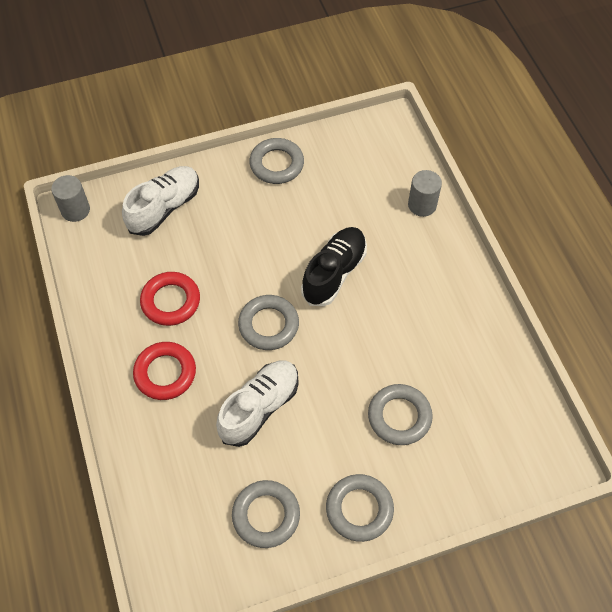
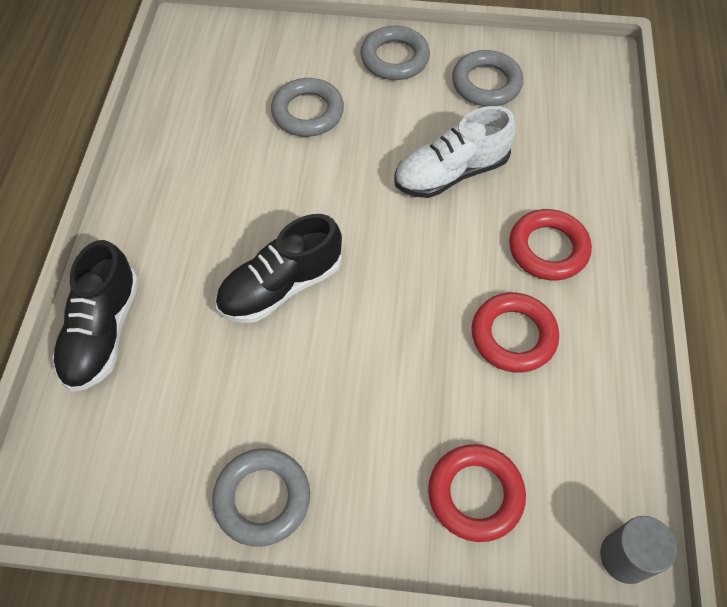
camera: 155 degrees left, 0 degrees up
(164, 208) = (475, 494): white shoe -> red ring
(268, 325) = (398, 255): grey ring -> none
(422, 205) = (103, 332): grey cylinder -> black shoe

